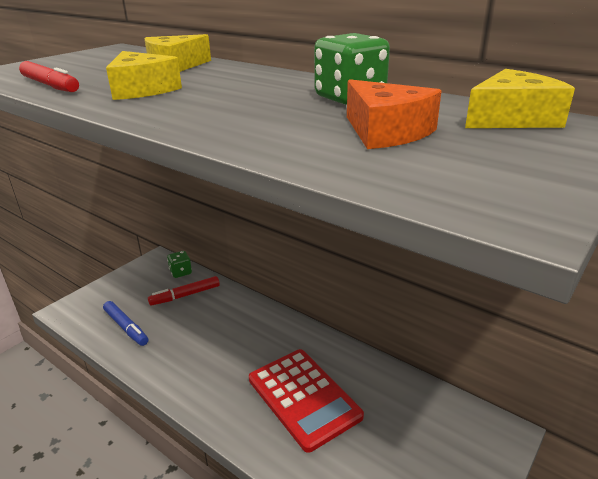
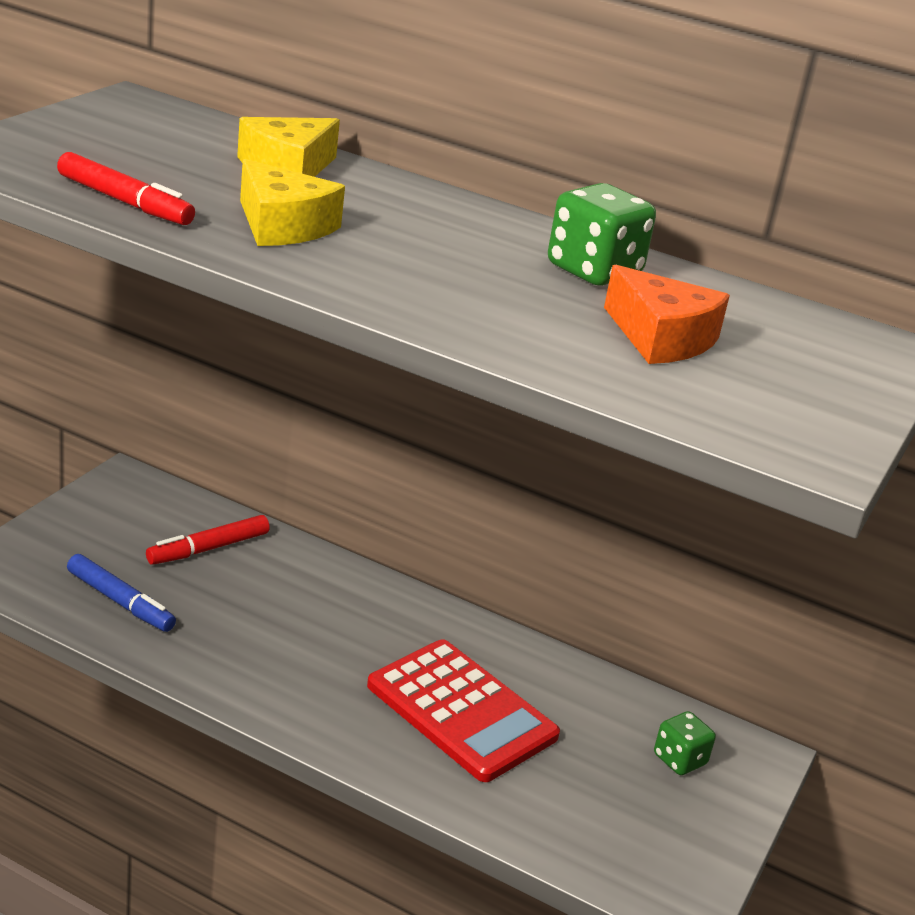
camera: 15 degrees left, 0 degrees up
(180, 272) = (183, 506): green dice -> green dice (679, 760)
(511, 119) = (803, 326): yellow cheese -> none

